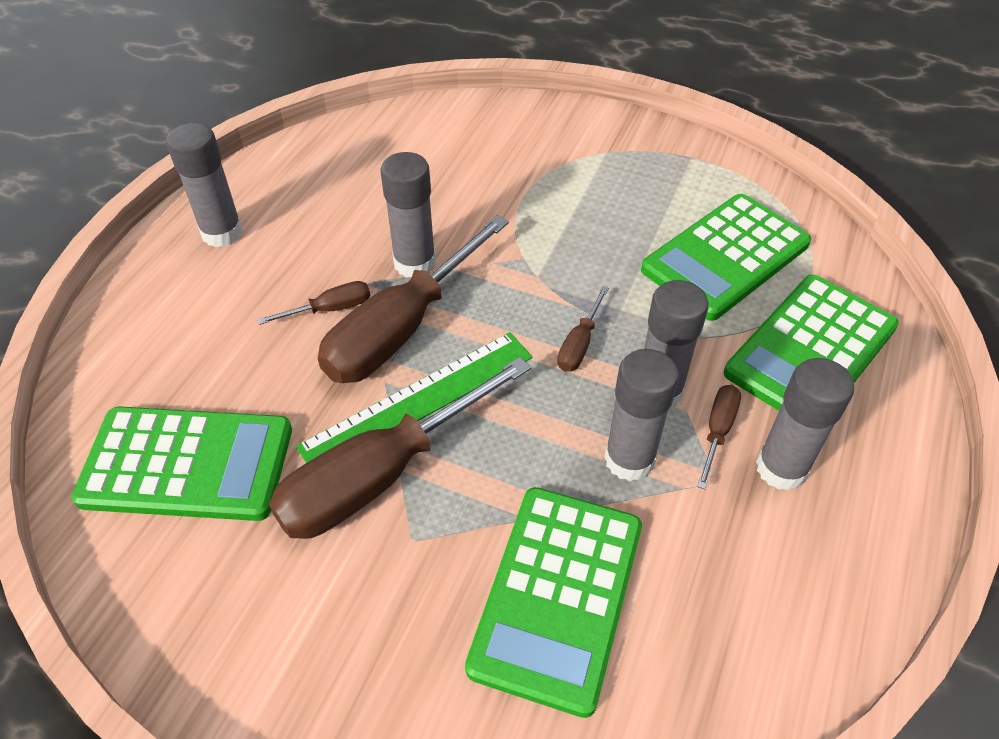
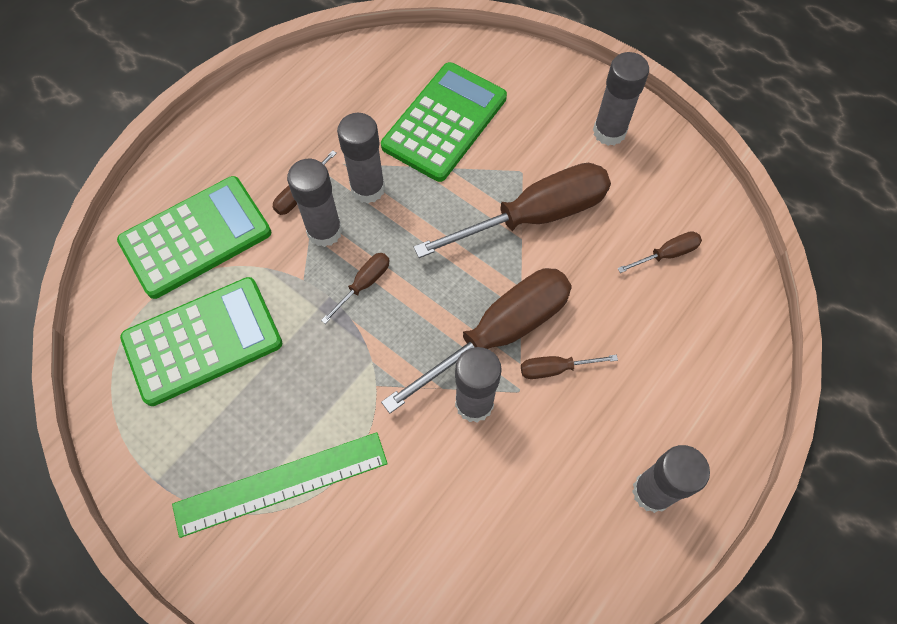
camera: 165 degrees left, 15 degrees up
(187, 464) = (667, 254): green calculator -> brown screwdriver
(418, 400) = (498, 265): green ruler -> green ruler (281, 484)
(781, 468) = (274, 160): grey glue stick -> grey glue stick (609, 132)

